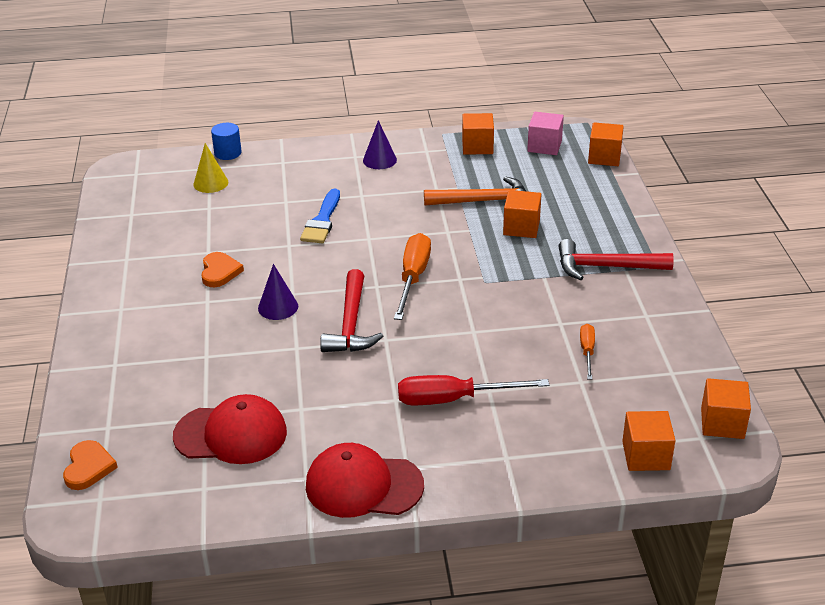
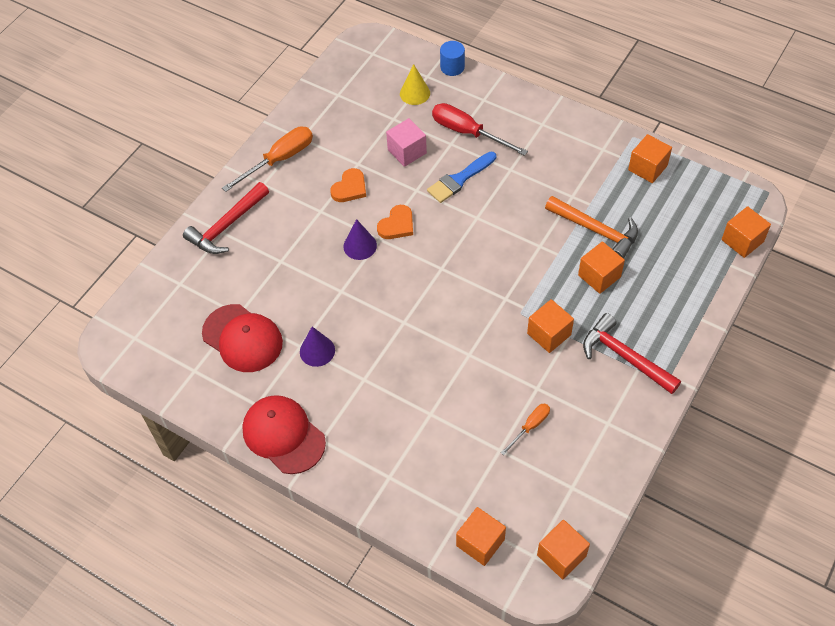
camera: 40 degrees right, 20 degrees up
(88, 467) = (146, 309): orange heart -> orange heart (397, 225)
(351, 324) = (394, 292): red hammer -> red hammer (227, 226)
(379, 160) = (557, 139): purple cone -> purple cone (317, 351)
(413, 278) = (473, 276): orange screwdriver -> orange screwdriver (279, 160)
(454, 399) = (400, 405): red screwdriver -> red screwdriver (468, 132)
(526, 283) = (549, 334): none -> orange cube
(544, 146) = (704, 199): pink cube -> pink cube (407, 151)

